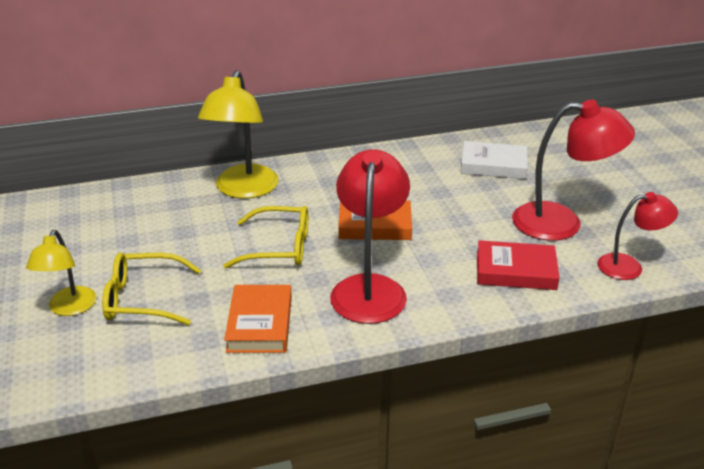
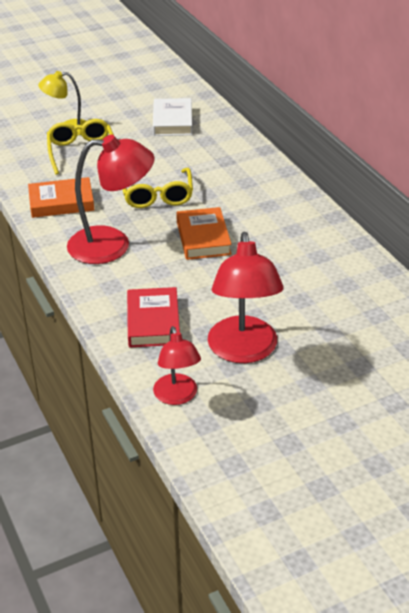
camera: 80 degrees right, 5 degrees up
(243, 190) = (236, 165): yellow lamp -> none
(493, 165) = (343, 301): white book -> white book (172, 121)

